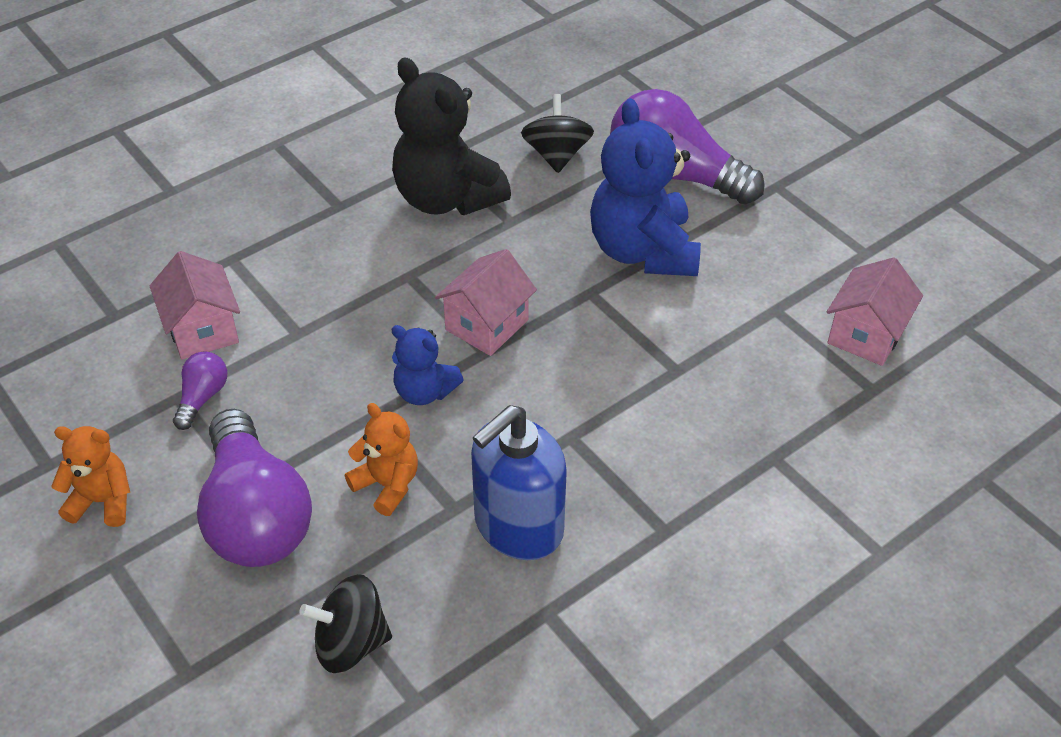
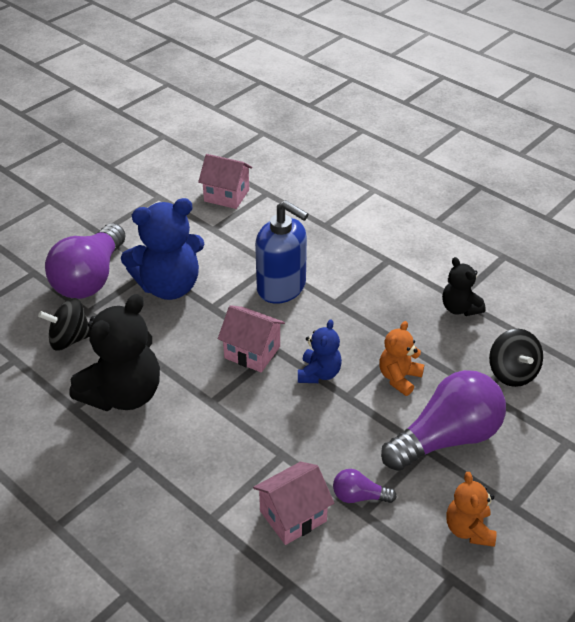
camera: 100 degrees left, 5 degrees down
(518, 526) = (407, 316): blue soap dispenser -> blue soap dispenser (281, 287)
(519, 608) = (459, 308): none -> black teddy bear

